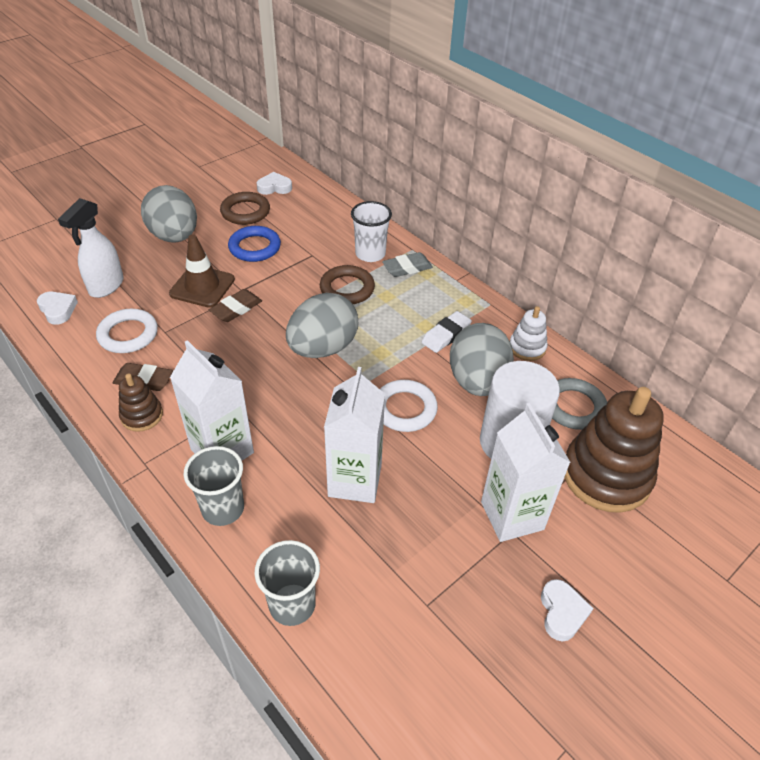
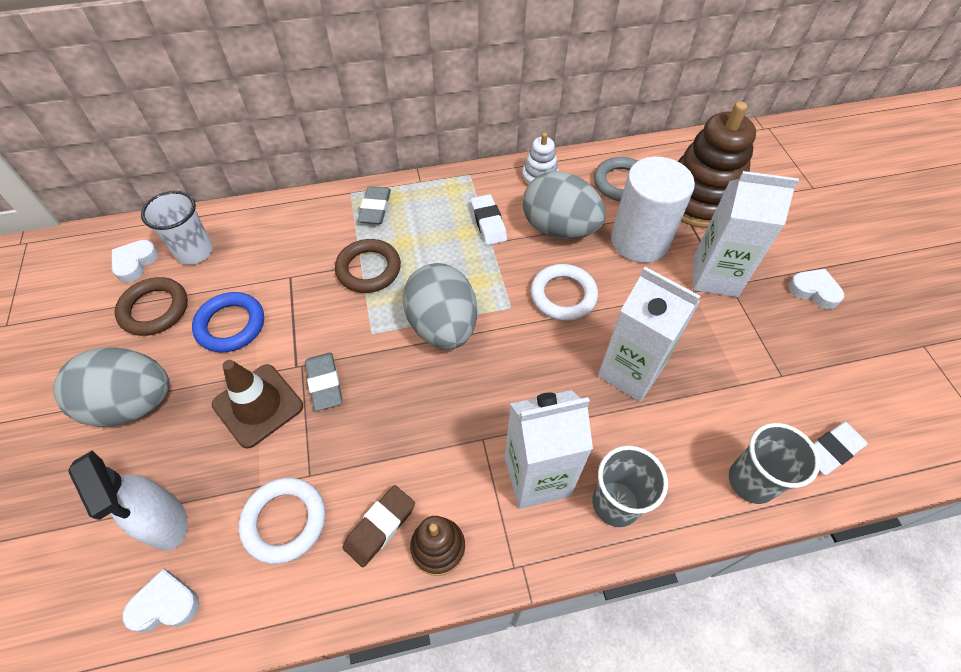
camera: 60 degrees left, 10 degrees up
(236, 309) = (325, 383): brown eraser -> grey eraser
(363, 670) = (831, 450): none -> white eraser
(370, 254) = (330, 227): white cup -> white cup (194, 252)

